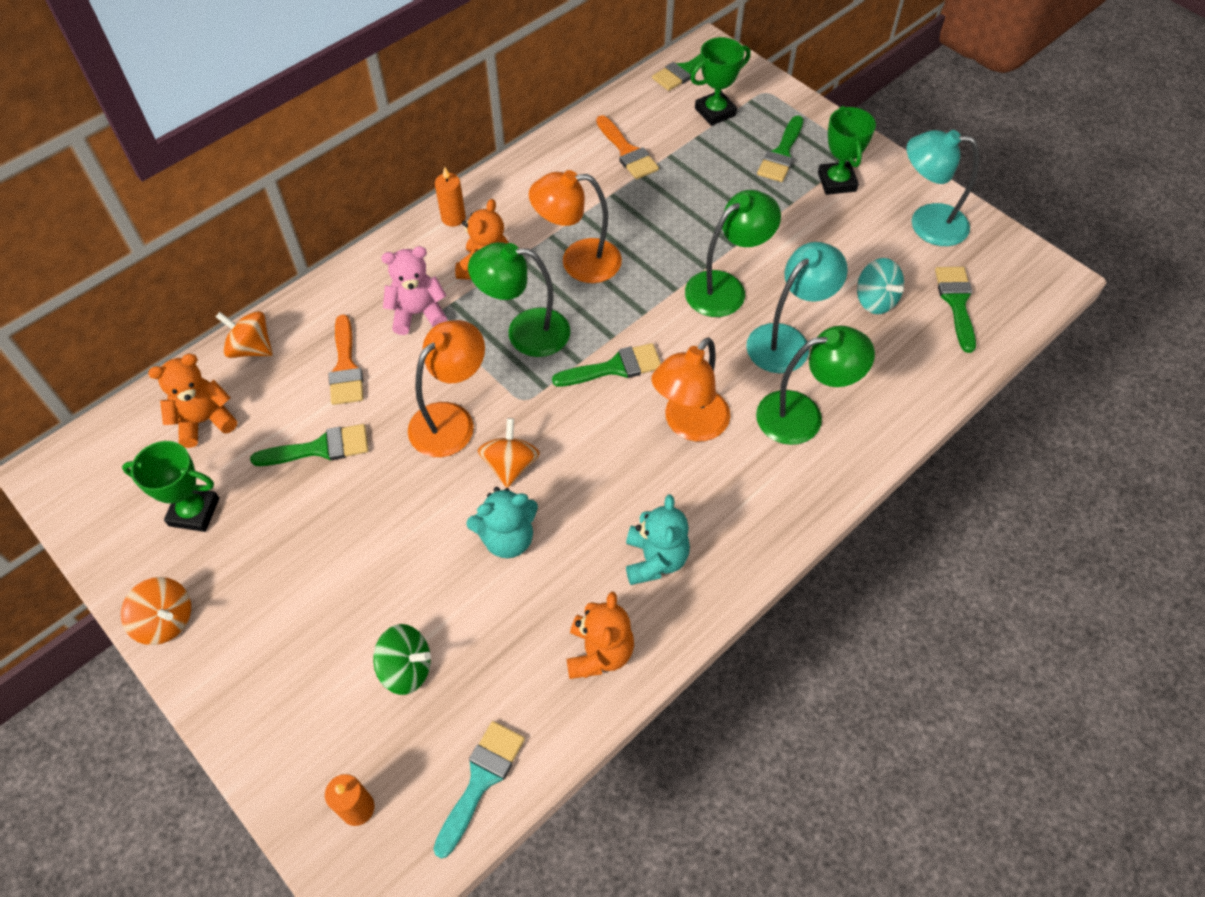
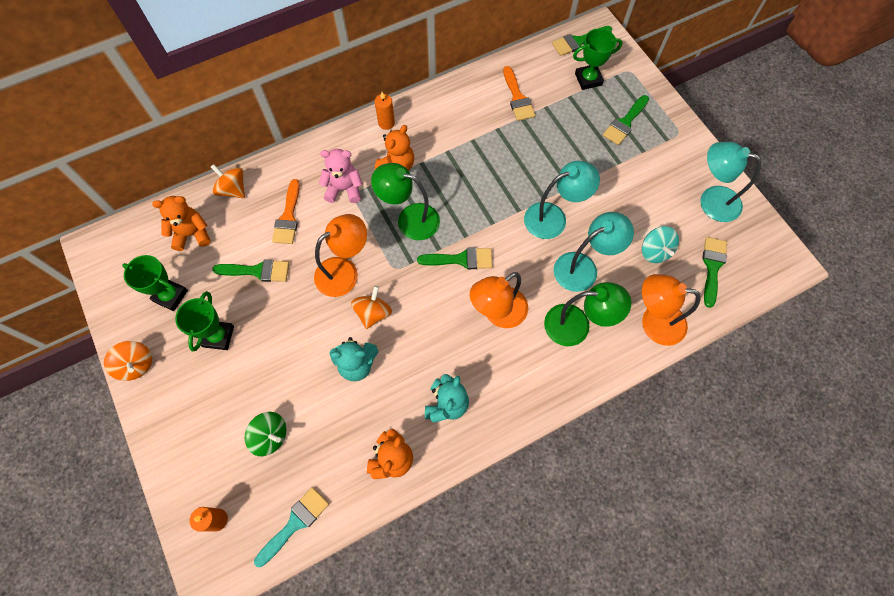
camera: 15 degrees right, 10 degrees up
(578, 261) = (460, 175): orange lamp -> orange lamp (653, 322)
(725, 288) = (553, 217): green lamp -> turquoise lamp
(836, 182) = (657, 153): green trophy -> green trophy (218, 336)

